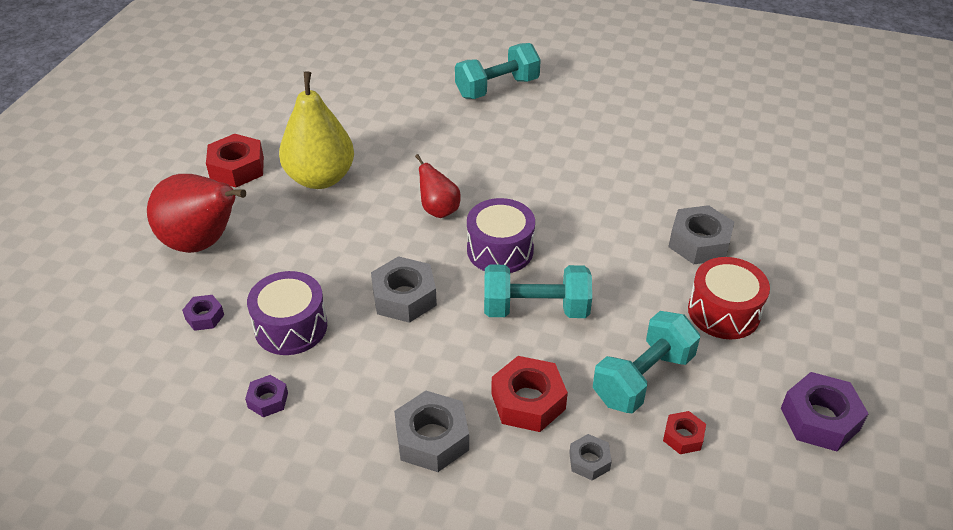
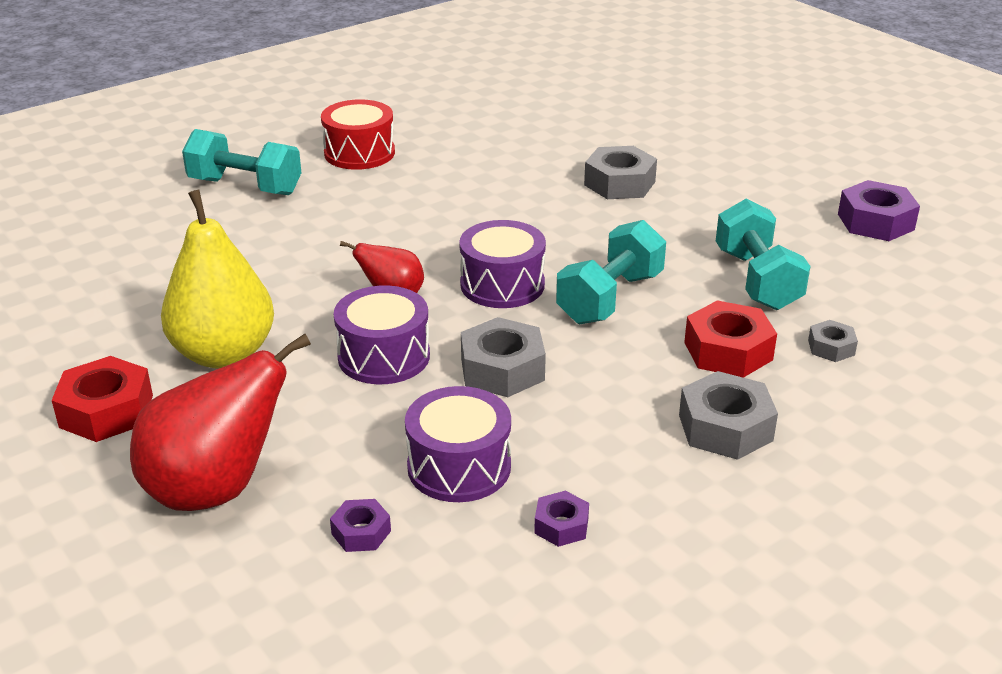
camera: 55 degrees left, 10 degrees down
(372, 240) = (384, 356): none -> purple drum
(497, 88) = (245, 187): turquoise dumbbell -> turquoise dumbbell turned 75 degrees counterclockwise
(683, 436) = (842, 289): red nut -> none
(724, 312) = (717, 209): red drum -> red drum (359, 153)

